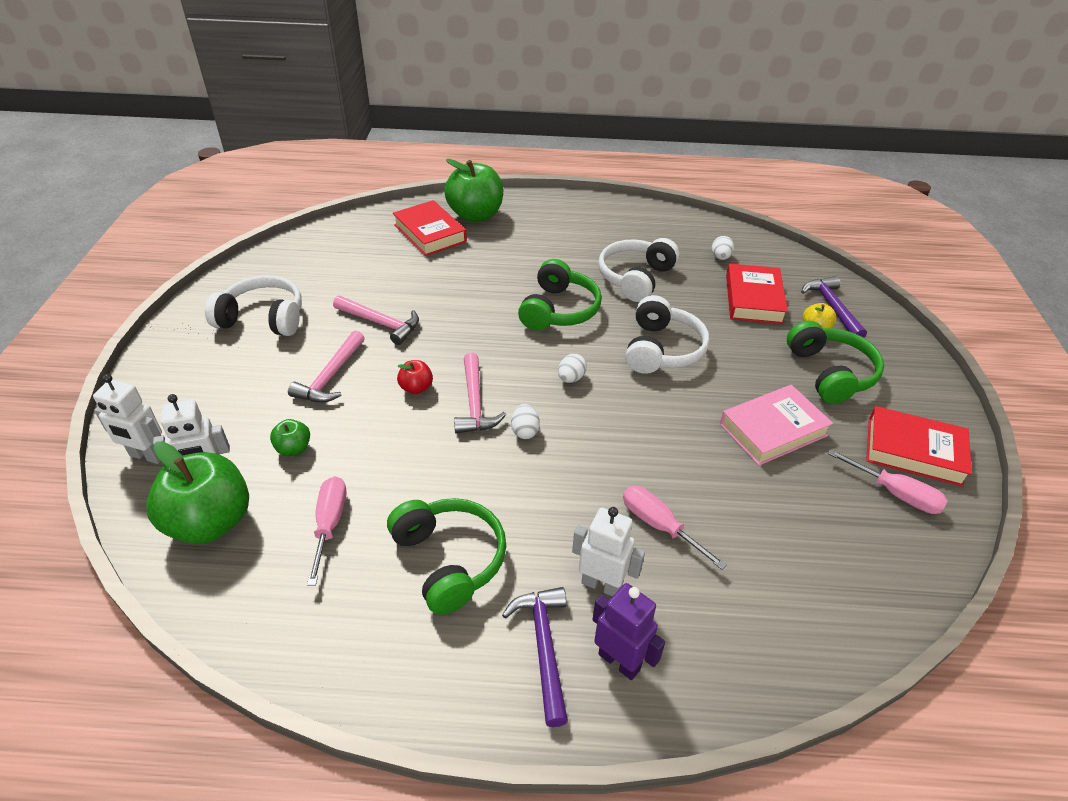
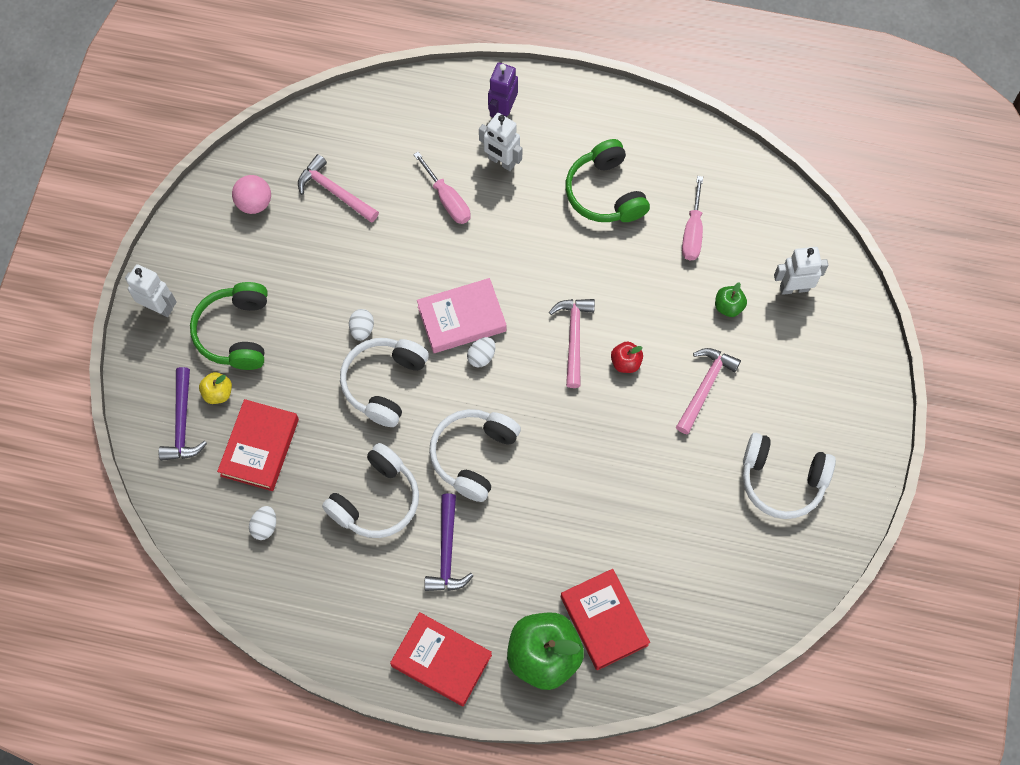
camera: 170 degrees left, 25 degrees up
(147, 456) = (847, 314): white robot -> white robot (158, 307)
(210, 522) = (781, 245): green apple -> none
(380, 323) = (660, 457): pink hammer -> pink hammer (335, 192)
(525, 431) = (534, 300): white egg -> white egg (362, 329)
(543, 648) = (548, 126): purple hammer -> purple hammer (447, 551)
(559, 310) = (473, 455): green headphones -> white headphones
(619, 661) = (502, 112): purple robot -> purple robot turned 60 degrees clockwise
(773, 429) = (321, 275): pink book -> pink book (462, 319)
(895, 493) = (254, 203): pink screwdriver -> pink ball
(914, 451) = (214, 239): red book -> red book (441, 660)

